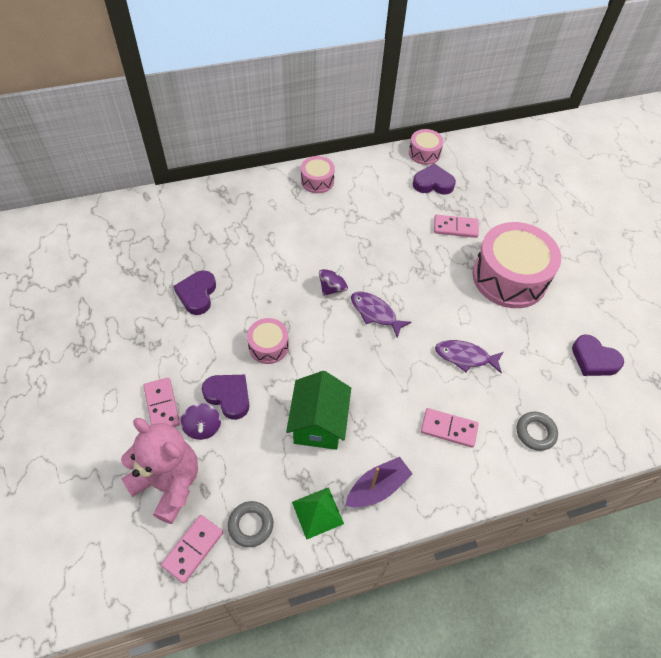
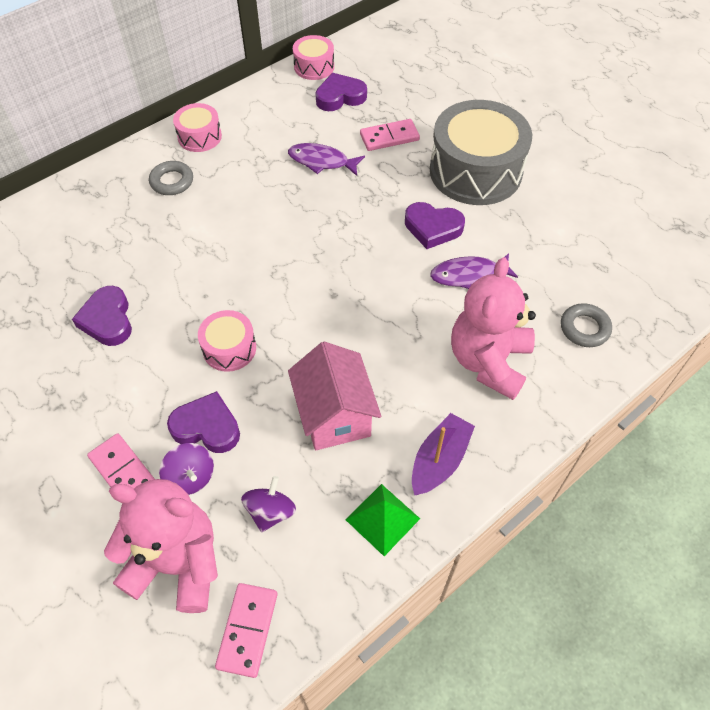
camera: 20 degrees left, 0 degrees up
(251, 525) = (307, 569): grey ring -> grey ring (172, 181)
(318, 424) = (334, 415): green house -> pink house
(332, 288) = (277, 253): purple spinning top -> purple spinning top (270, 512)
(375, 313) = (342, 263): purple fish -> purple fish (322, 161)
(448, 429) = (488, 361): pink domino -> pink teddy bear
(509, 277) = (475, 171): pink drum -> grey drum
(594, 359) = (607, 227): purple heart -> purple heart (432, 228)

